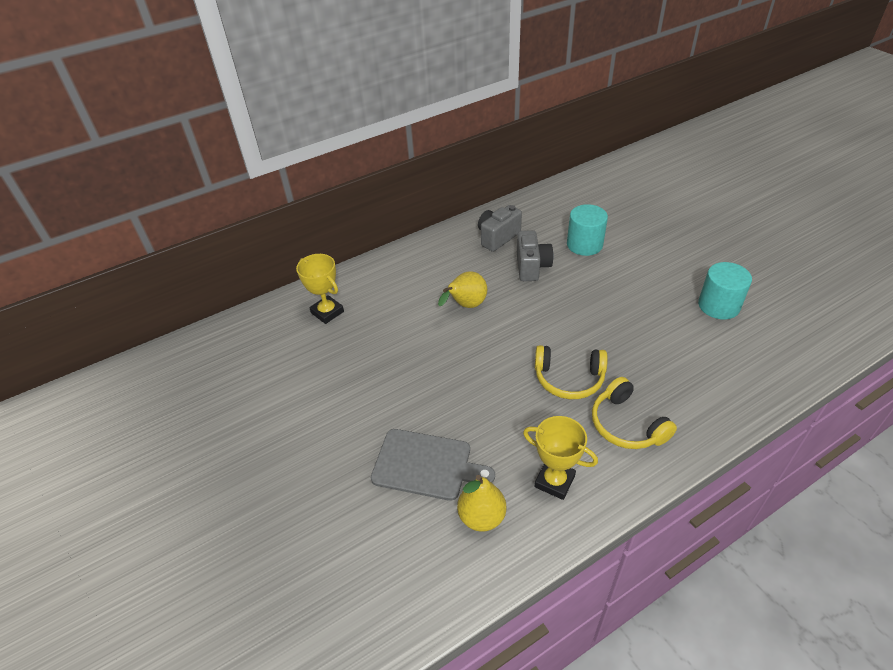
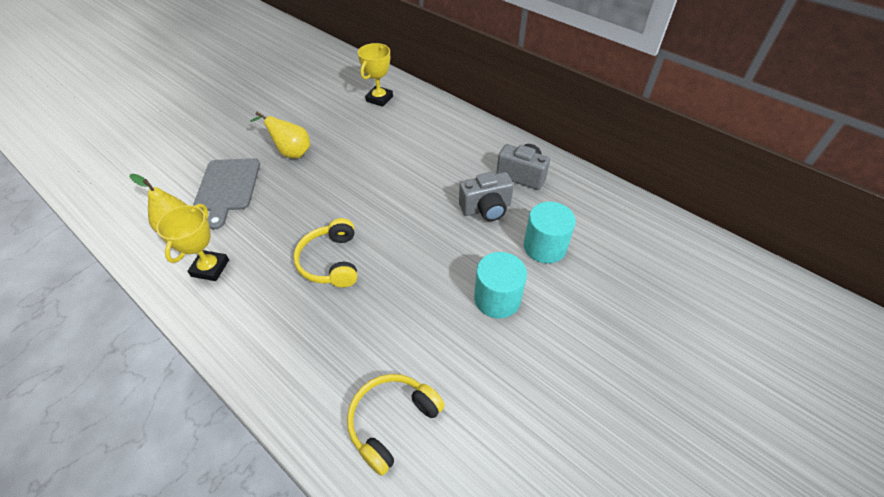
camera: 70 degrees right, 5 degrees up
(465, 306) = (411, 173): yellow pear -> yellow pear (291, 152)
(626, 424) = (277, 314): yellow headphones -> yellow headphones (392, 421)
(718, 305) = (483, 396): turquoise cylinder -> turquoise cylinder (497, 298)

